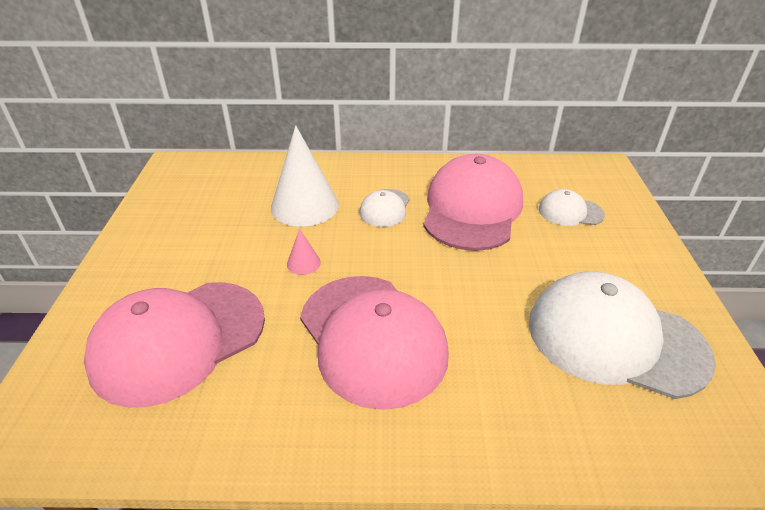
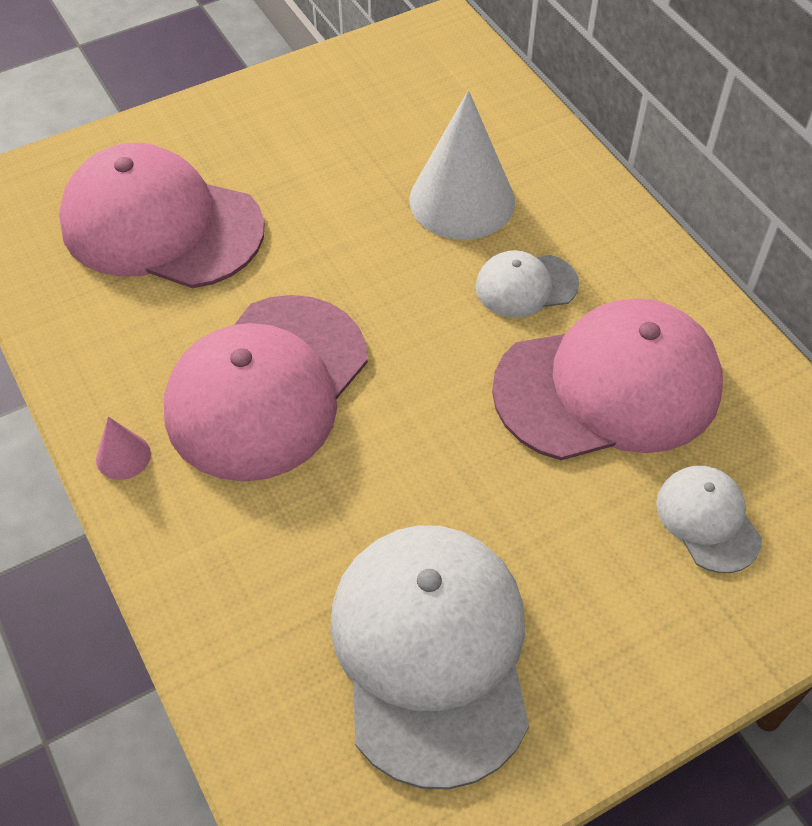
camera: 60 degrees right, 15 degrees up
(303, 263) = (348, 260): pink cone -> pink cone (123, 456)

